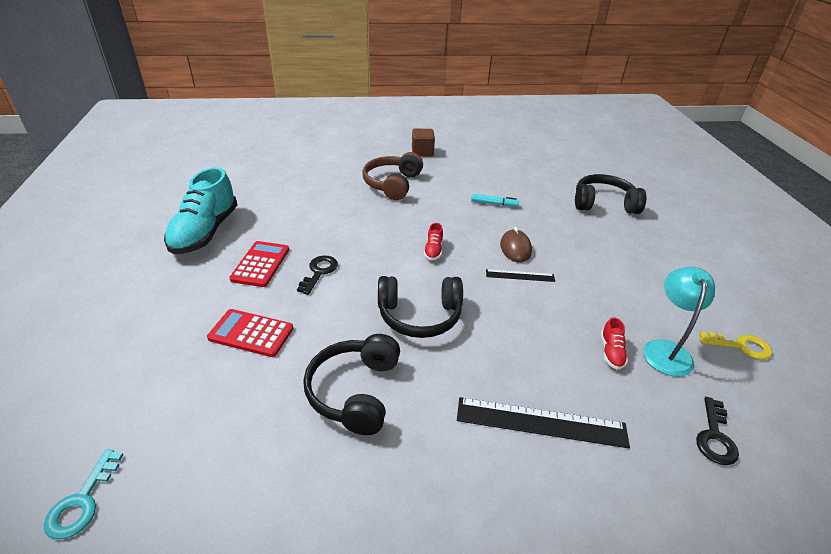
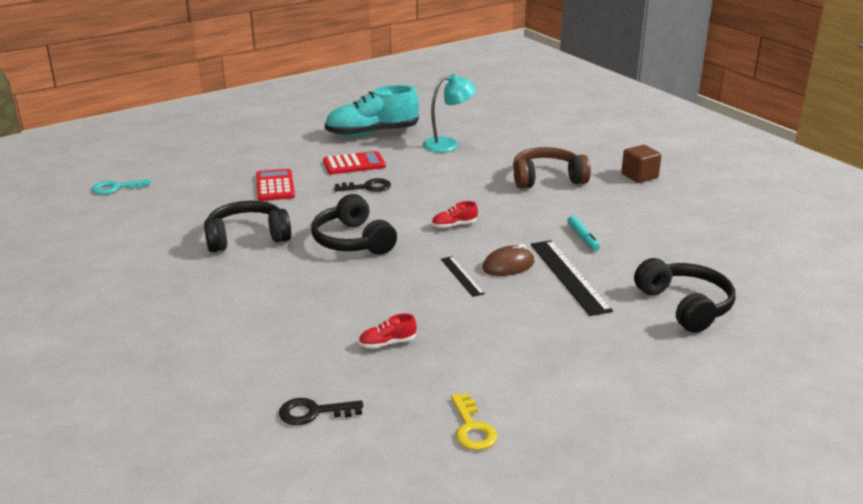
camera: 65 degrees right, 10 degrees down
(541, 422) = (269, 319): black ruler -> black ruler (569, 276)
(666, 350) = (420, 376): turquoise lamp -> turquoise lamp (448, 144)

